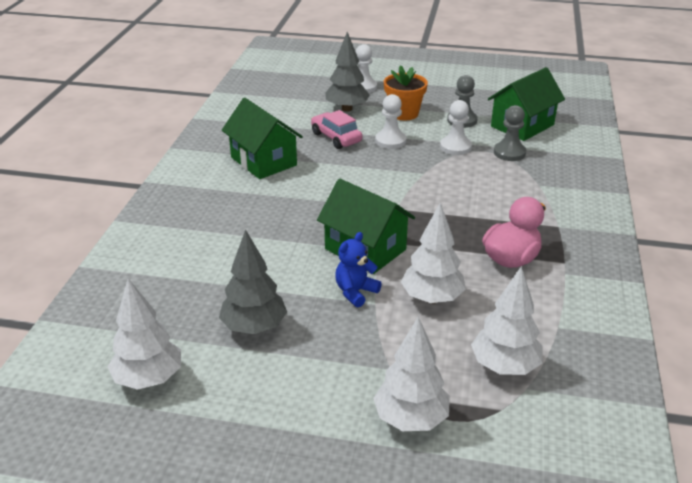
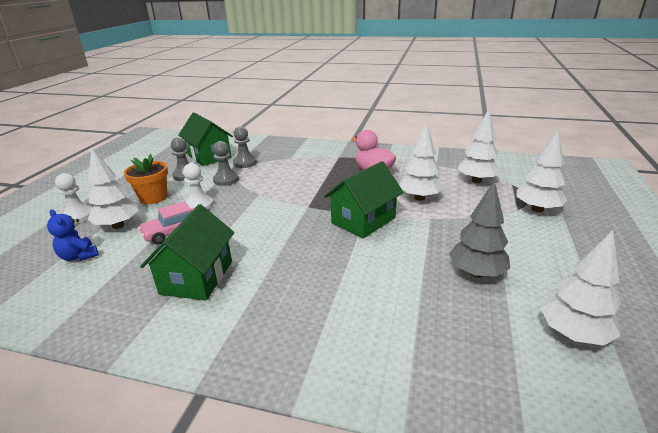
camera: 85 degrees left, 5 degrees down
(263, 161) = (197, 277): green house -> green house turned 45 degrees counterclockwise
(347, 109) = (118, 225): grey tree -> white tree
(355, 292) = (418, 225): blue teddy bear -> blue teddy bear (79, 256)
(455, 147) = (226, 180): white pawn -> grey pawn

